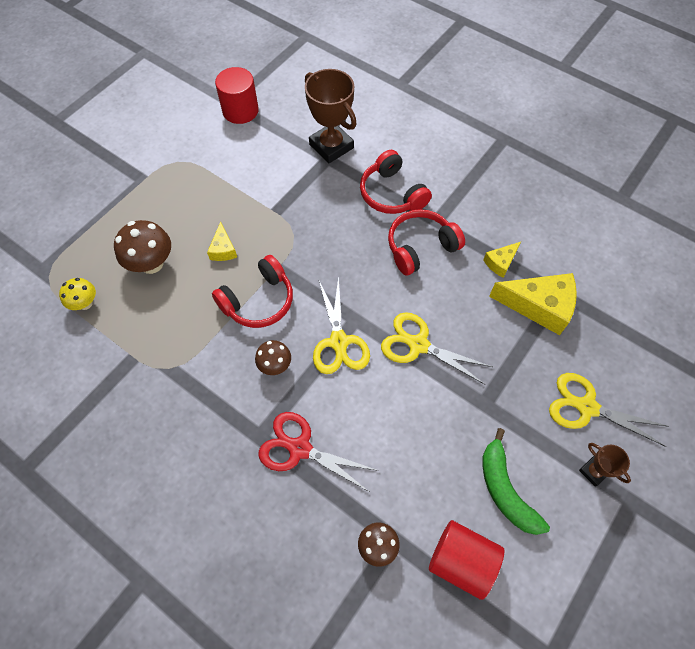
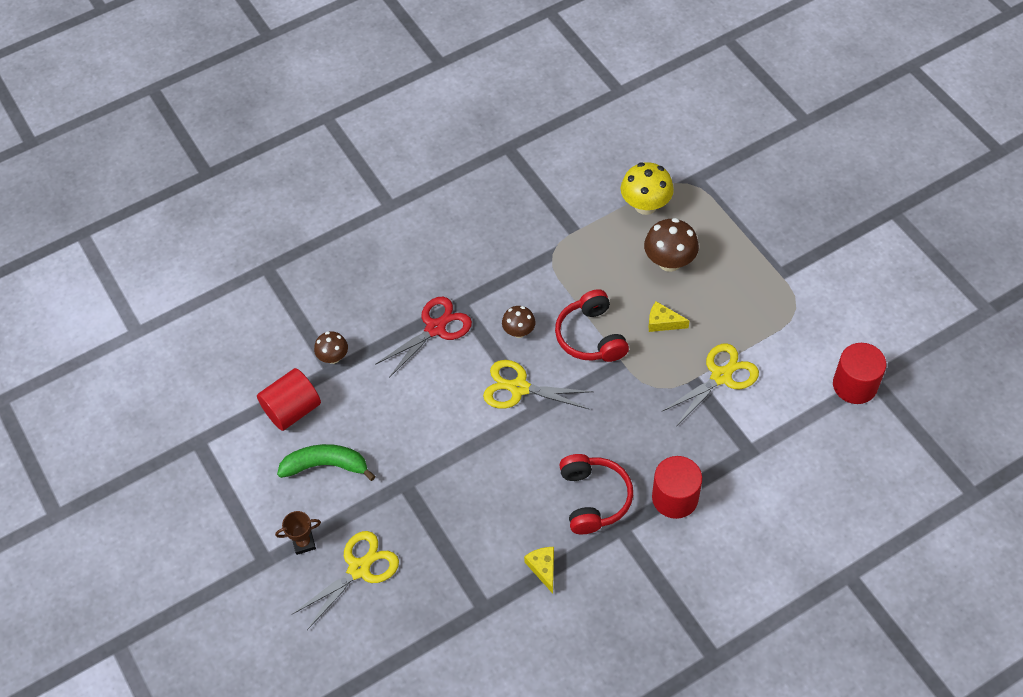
camera: 115 degrees right, 5 degrees down
(85, 303) = (645, 205): yellow mushroom -> yellow mushroom, size x1.65
(331, 146) = (767, 461): brown trophy -> none
(392, 194) = (675, 498): red headphones -> red cylinder
(418, 345) = (486, 452): yellow scissors -> yellow scissors (721, 376)
(539, 306) = (477, 580): yellow cheese -> none

